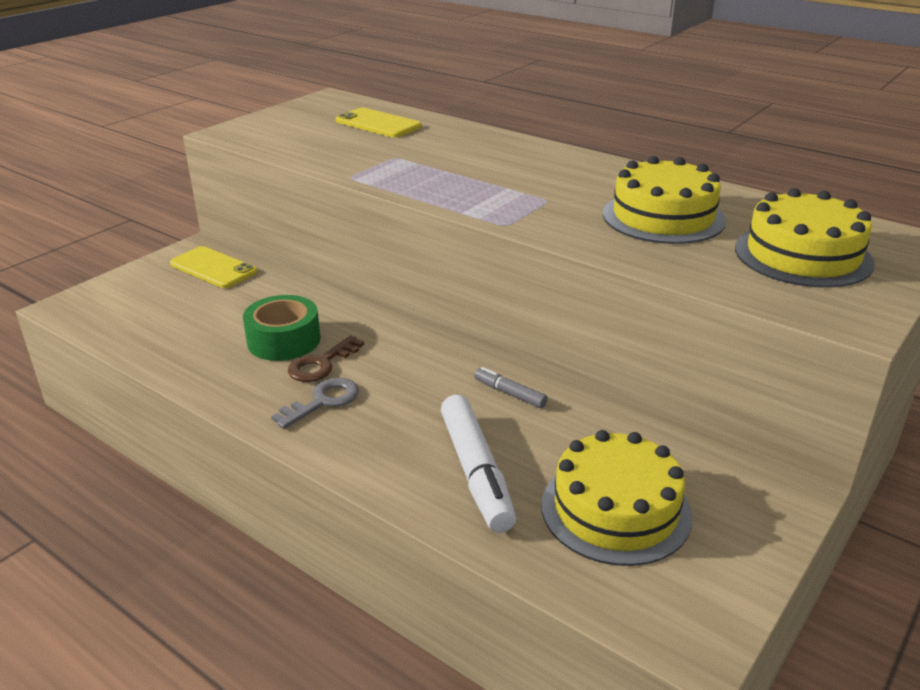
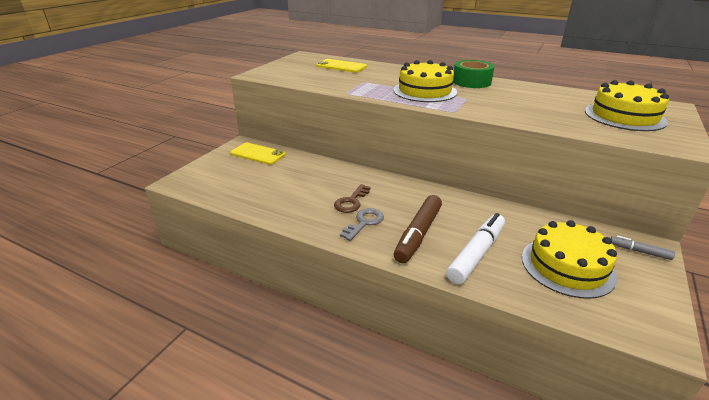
camera: 10 degrees left, 0 degrees up
(284, 340) = (322, 190): green tape -> green tape (471, 82)
(398, 430) = (418, 234): none -> brown marker
(476, 472) = (476, 254): white marker -> white marker turned 120 degrees counterclockwise
(510, 393) = (468, 208): grey marker -> grey marker (639, 251)
(663, 217) = (535, 102): yellow cake -> yellow cake (424, 91)

